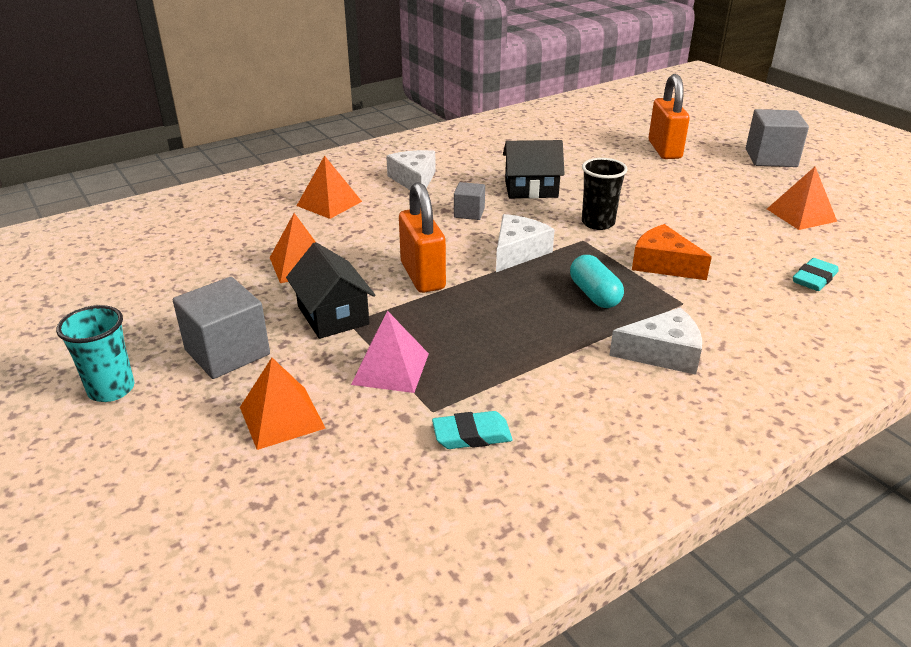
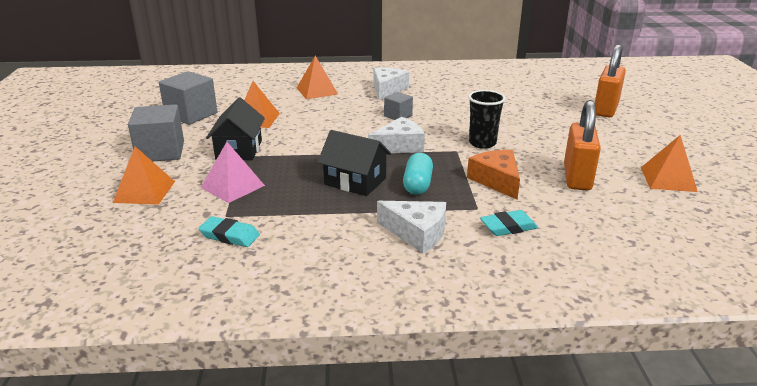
camera: 30 degrees right, 5 degrees down
(111, 389) = (86, 152): turquoise cup -> none
(422, 276) = (319, 143): orange padlock -> orange padlock (577, 178)
(531, 189) = (461, 112): black house -> black house (355, 181)
(771, 158) = (698, 134): grey cube -> grey cube (191, 114)
(814, 279) = (614, 224): turquoise eraser -> turquoise eraser (508, 227)

